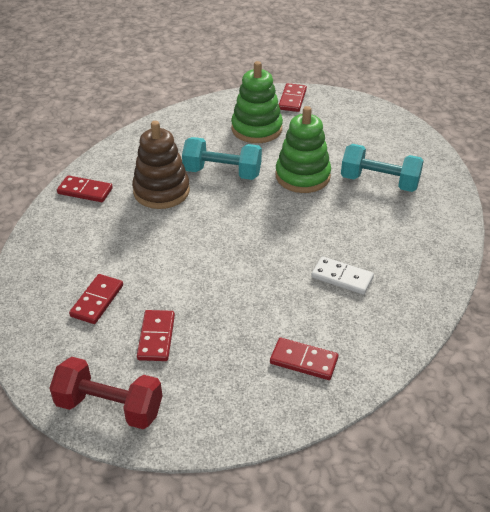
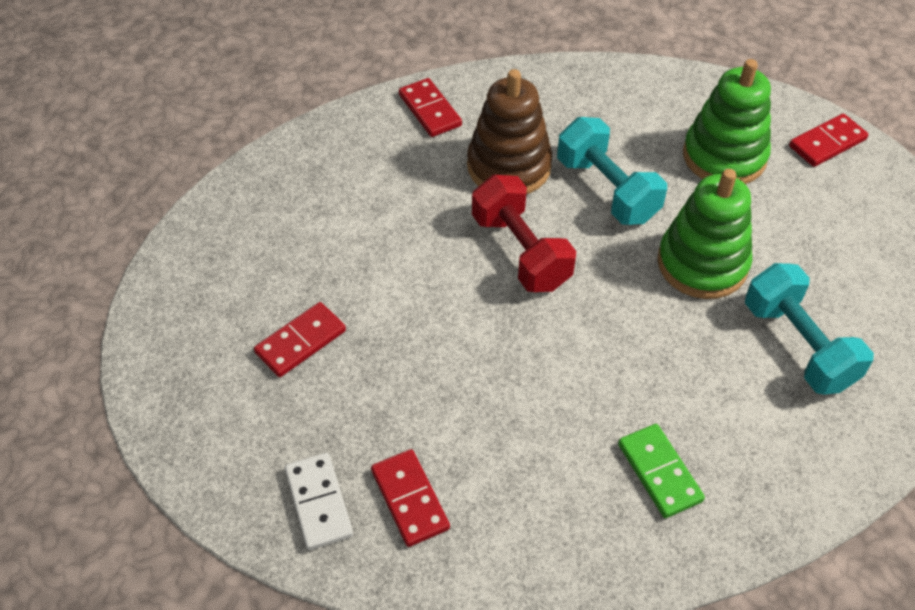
camera: 45 degrees right, 10 degrees up
(97, 301) = (295, 253): red domino -> none
(109, 407) = (176, 381): red dumbbell -> red dumbbell (520, 252)
(342, 277) = (580, 436): white domino -> white domino (318, 503)
(390, 267) = (659, 472): none -> green domino

